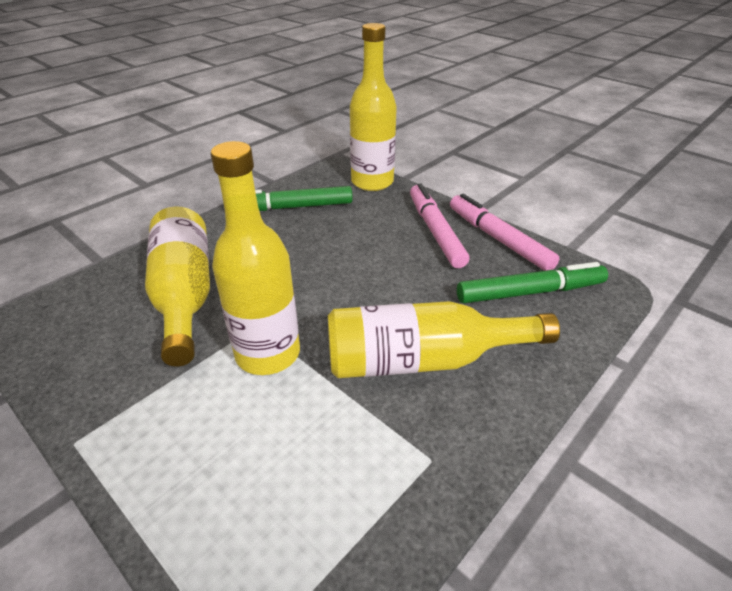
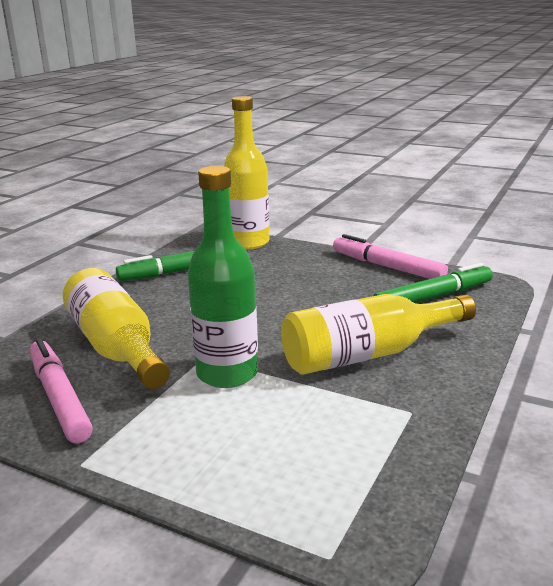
camera: 15 degrees left, 15 degrees down
(268, 354) = (227, 373): yellow bottle -> green bottle
(435, 231) = (329, 269): pink marker -> pink marker (59, 398)

